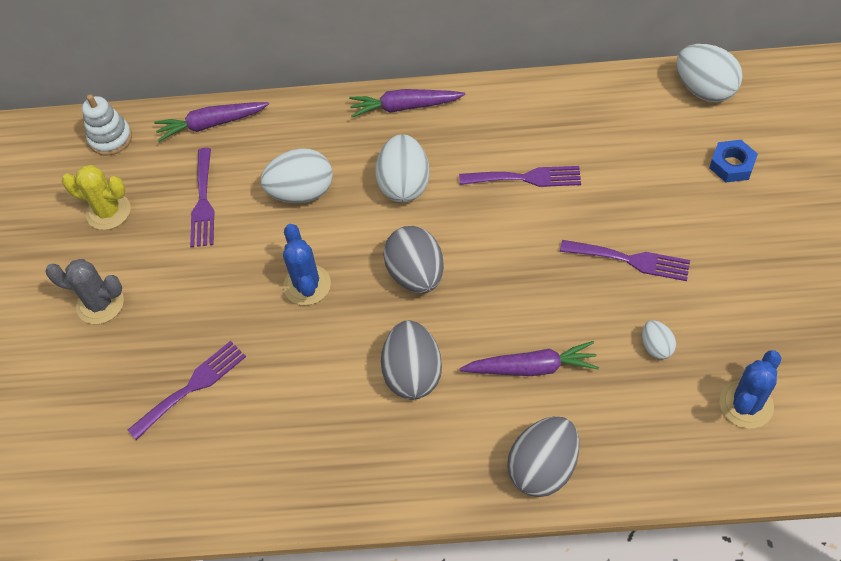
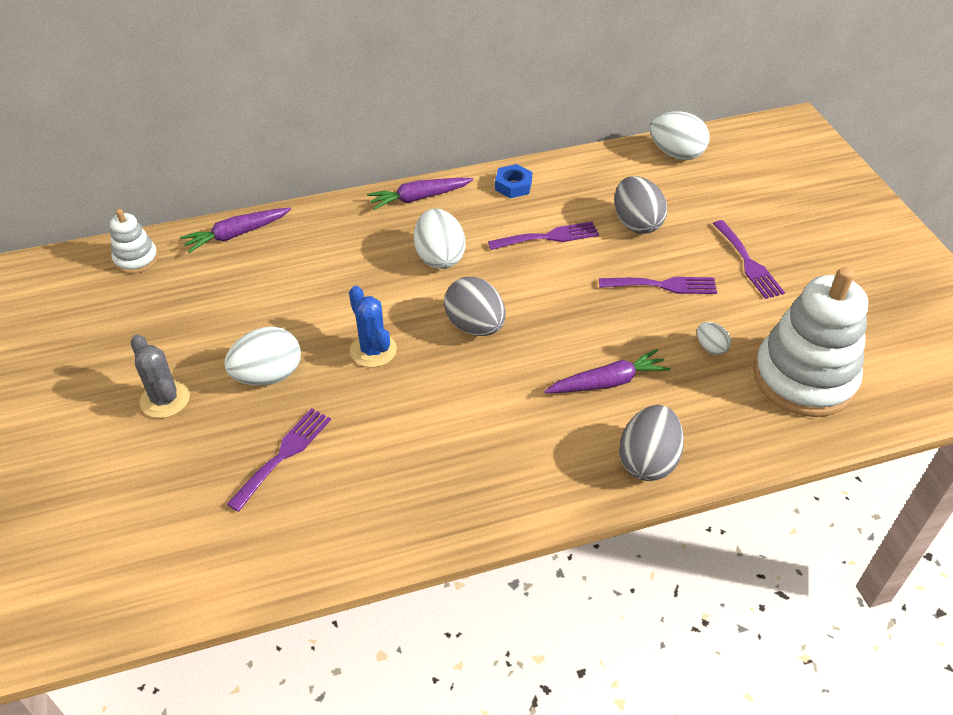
camera: 20 degrees left, 10 degrees down
(100, 304) = (165, 399): grey cactus -> grey cactus turned 60 degrees clockwise
(108, 212) = (151, 320): yellow cactus -> none
(203, 202) = (247, 298): purple fork -> purple fork (748, 263)
(302, 192) = (343, 277): white egg -> white egg (268, 375)
(413, 374) = (500, 406): grey egg -> grey egg (636, 223)
(732, 165) = (720, 204): blue nut -> blue nut (513, 185)
(746, 404) = (804, 378): blue cactus -> white stacking toy

